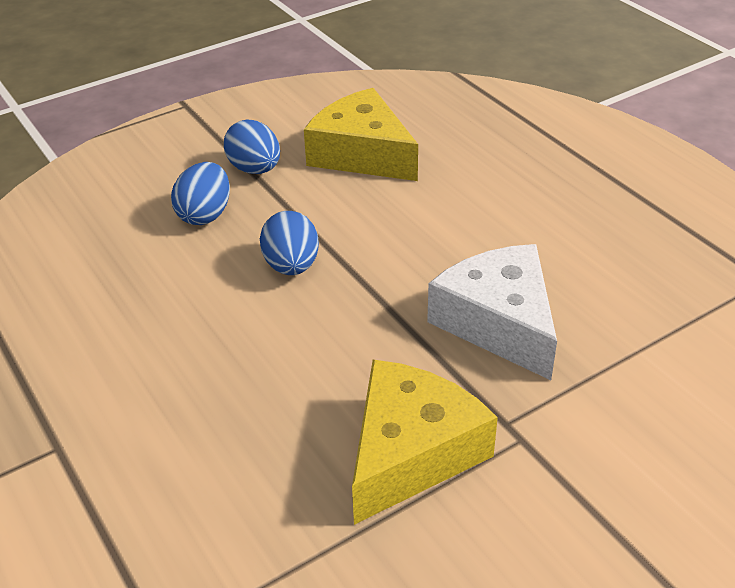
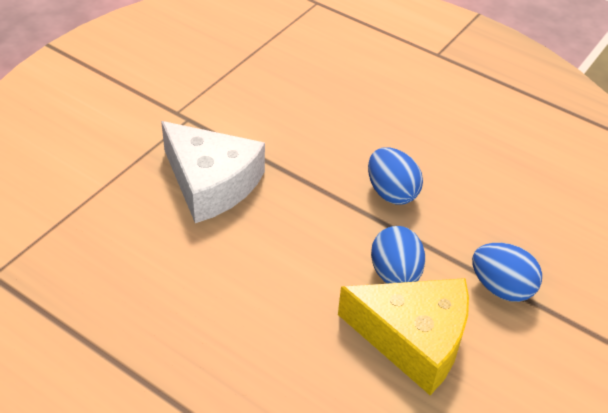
camera: 155 degrees right, 5 degrees up
(205, 215) = (499, 223): blue egg -> blue egg (395, 274)
(410, 452) = (240, 91): yellow cheese -> none

